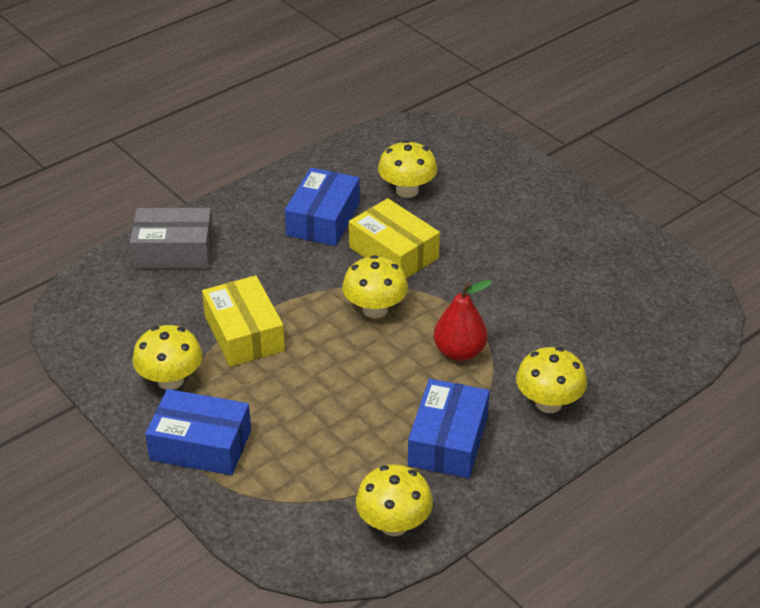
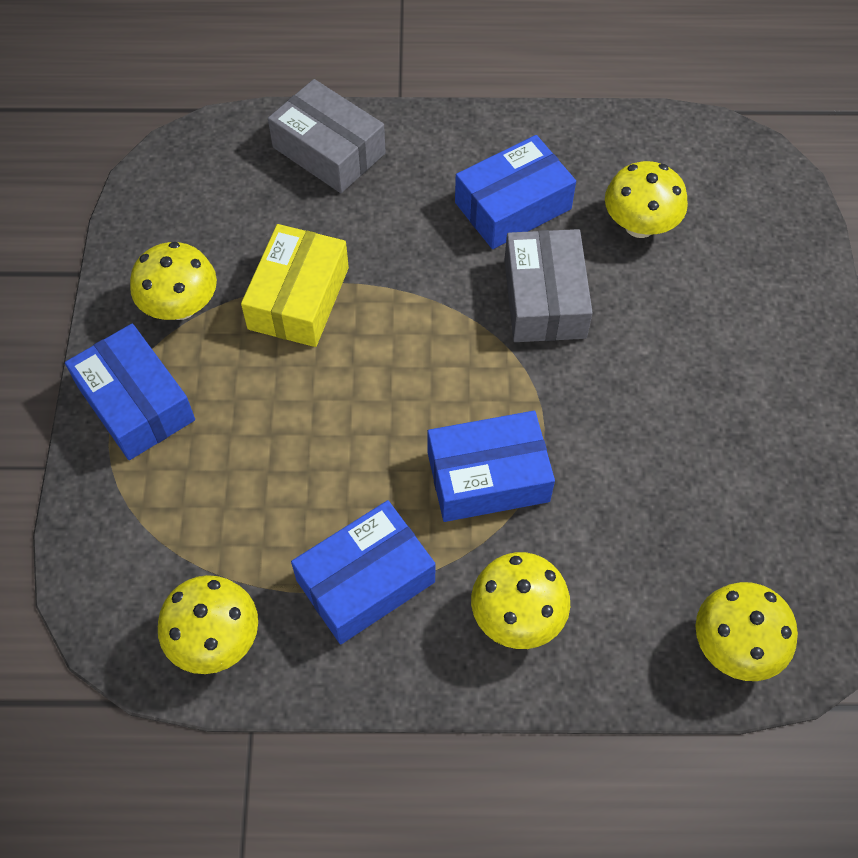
camera: 40 degrees right, 20 degrees up
(375, 309) = (454, 359): yellow mushroom -> yellow mushroom (735, 646)
(393, 253) = (544, 298): yellow box -> grey box
(459, 352) = (488, 477): red pear -> blue box

